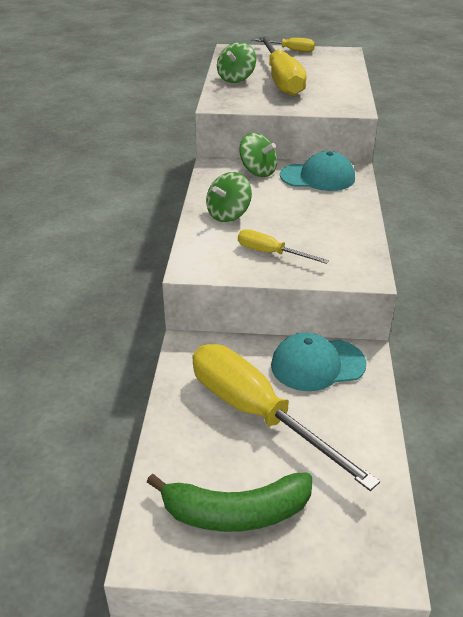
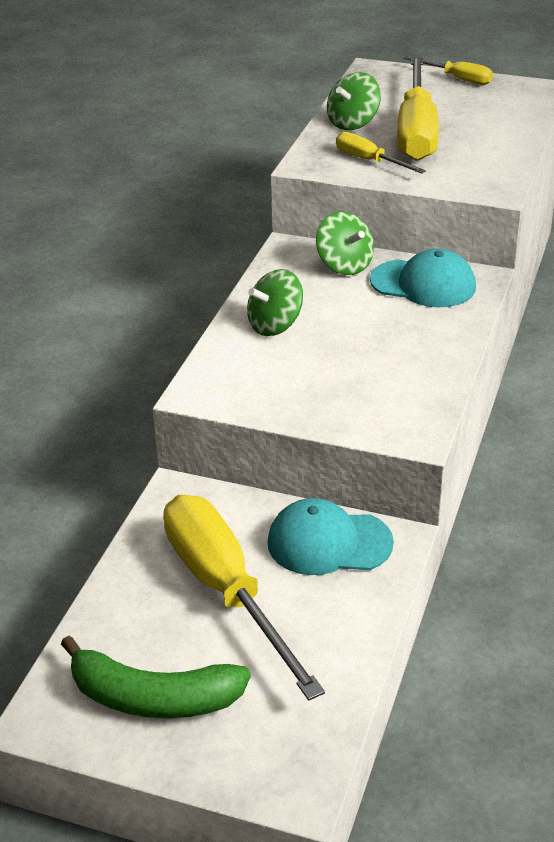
camera: 15 degrees right, 0 degrees up
(271, 253) = (305, 387): yellow screwdriver -> yellow screwdriver (369, 161)

